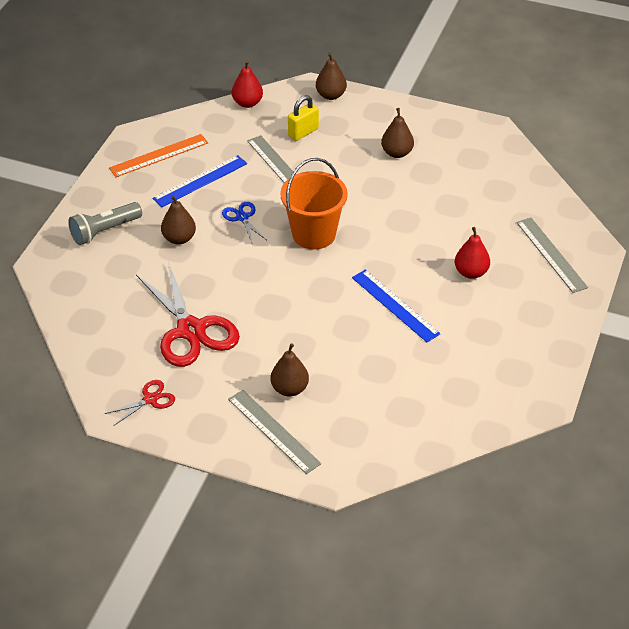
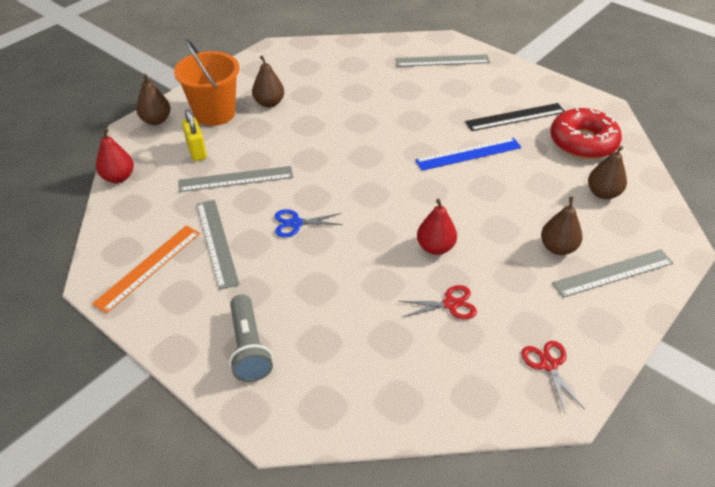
camera: 70 degrees left, 0 degrees up
(159, 155) = (148, 267): orange ruler -> orange ruler turned 45 degrees clockwise
(179, 238) = (300, 281): brown pear -> brown pear (603, 193)
(191, 330) = (450, 304): red scissors -> red scissors, size x0.46
(200, 181) = (217, 242): blue ruler -> grey ruler
(314, 234) = (349, 180): orange bucket -> orange bucket (214, 113)
(464, 389) = (583, 142): none -> red donut
(471, 272) = (445, 103): red pear -> red pear (435, 247)
(479, 330) = (515, 117): none -> black ruler

